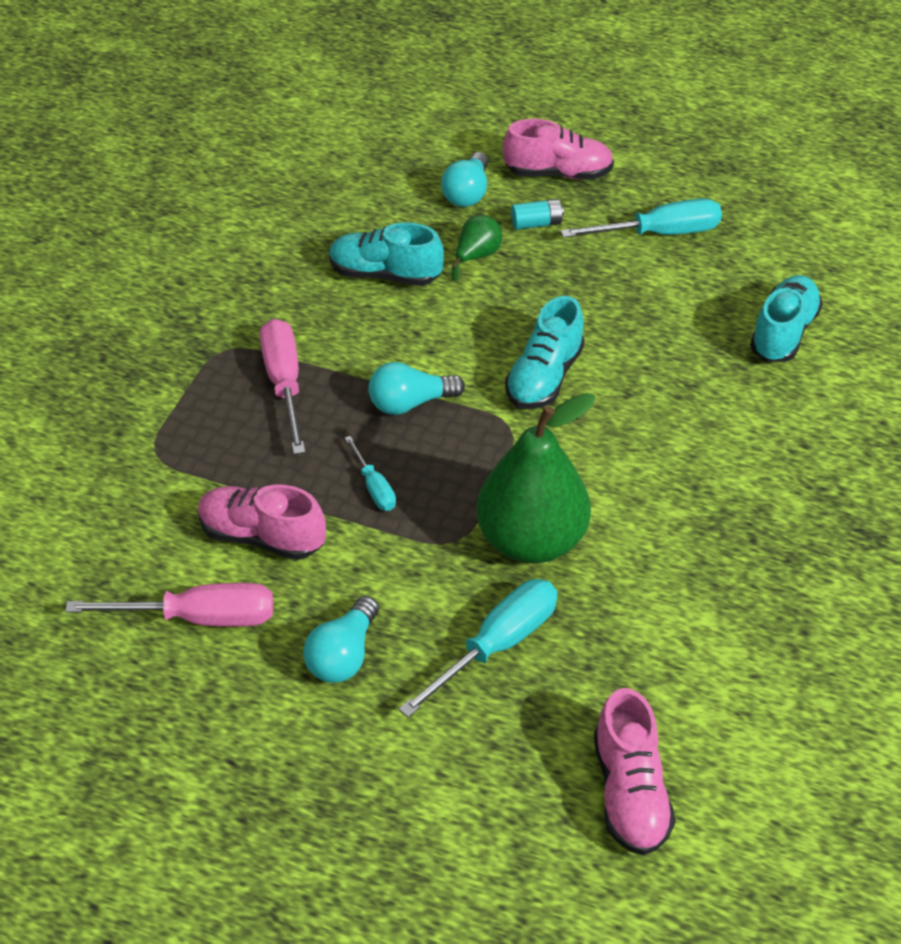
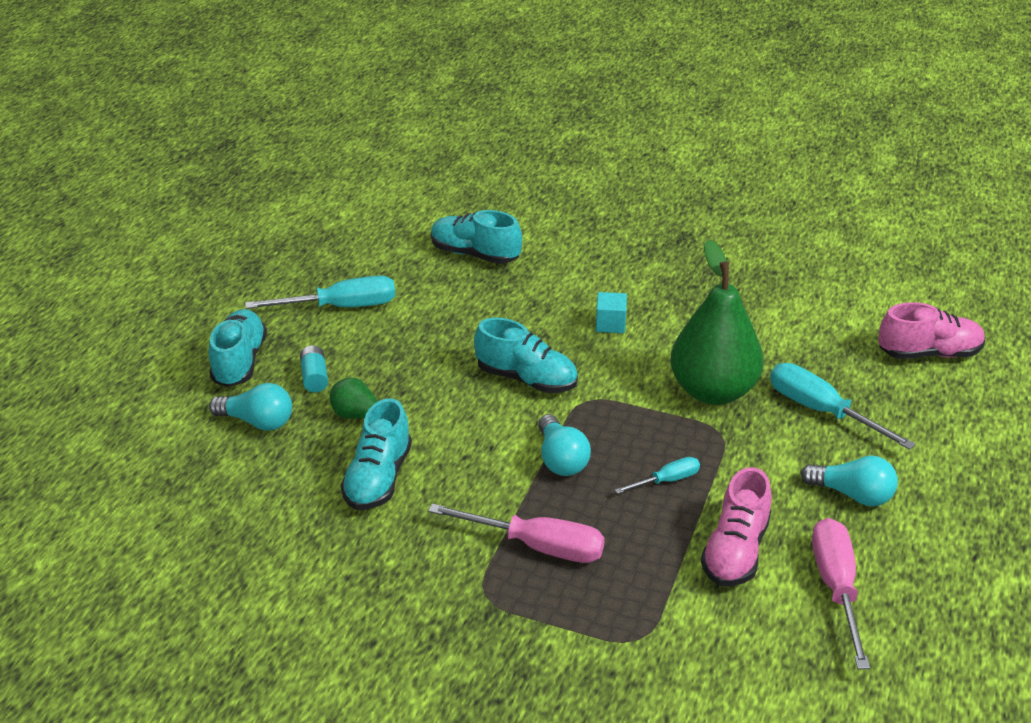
camera: 90 degrees left, 10 degrees down
(284, 384) = (537, 546): pink screwdriver -> pink screwdriver turned 150 degrees counterclockwise
(558, 173) = (239, 362): pink shoe -> turquoise shoe
(656, 451) = (610, 324): none -> turquoise cube
(659, 233) = (341, 307): turquoise screwdriver -> turquoise screwdriver turned 90 degrees clockwise

